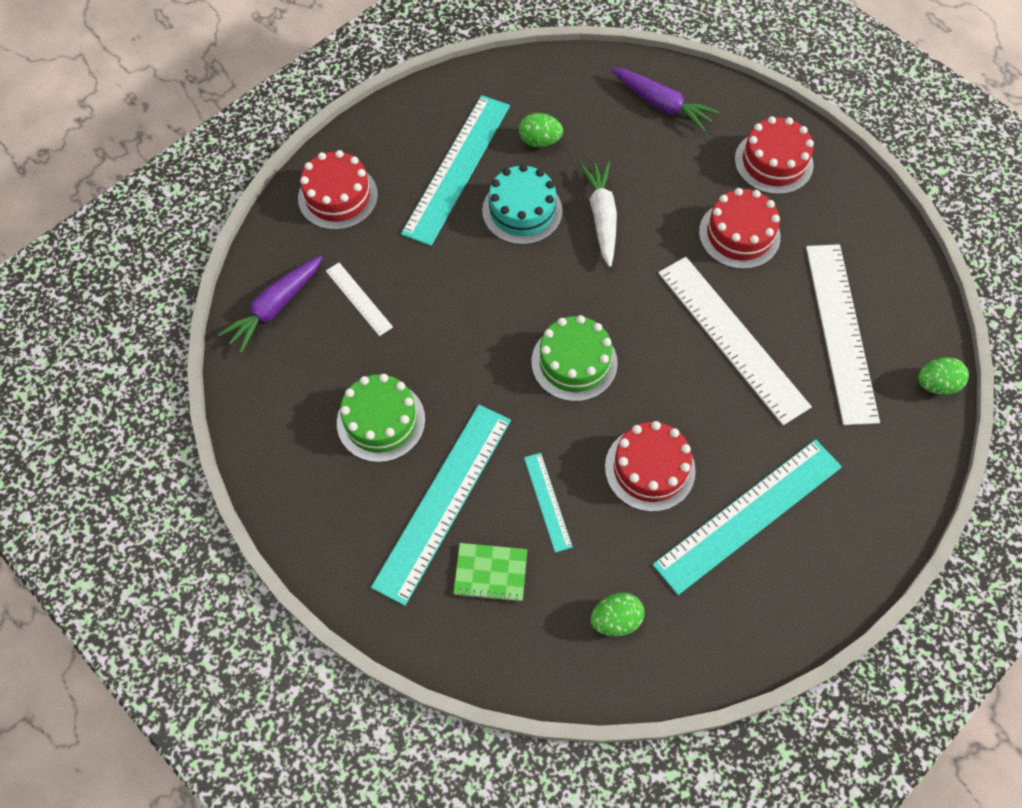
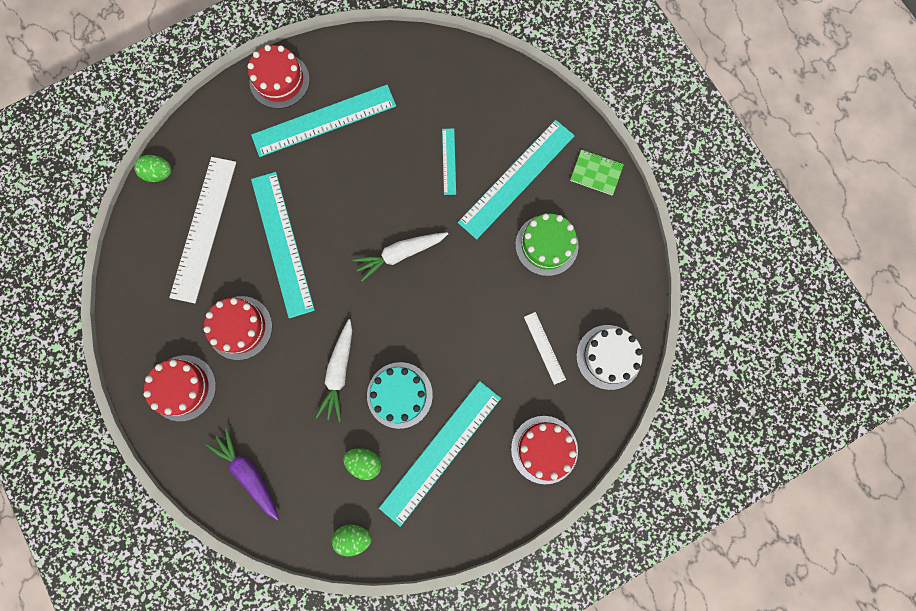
camera: 165 degrees left, 15 degrees up
(275, 307) = (608, 357): purple carrot -> white cake
(490, 573) = (497, 126): green notebook -> green notebook (596, 173)
(574, 362) = (400, 254): green cake -> white carrot
(615, 619) = (429, 81): green egg -> green egg (353, 537)
(650, 468) = (375, 166): red cake -> red cake (279, 80)
(731, 338) = (282, 243): white ruler -> turquoise ruler

